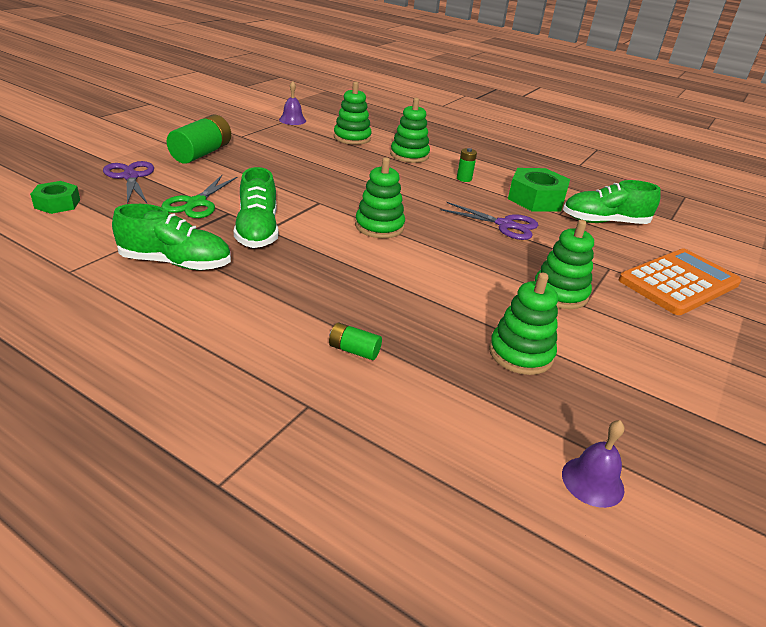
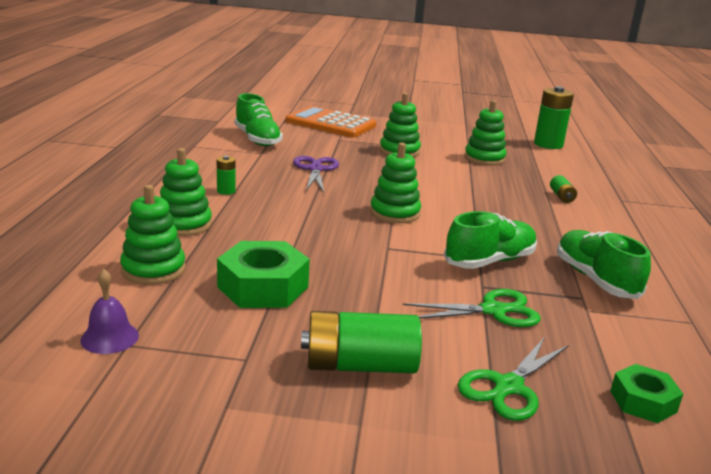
camera: 115 degrees left, 10 degrees down
(130, 177) = (508, 387): purple scissors -> green scissors
(536, 199) = (239, 161): green nut -> green nut (263, 287)
(592, 481) = (548, 144): purple bell -> green battery

